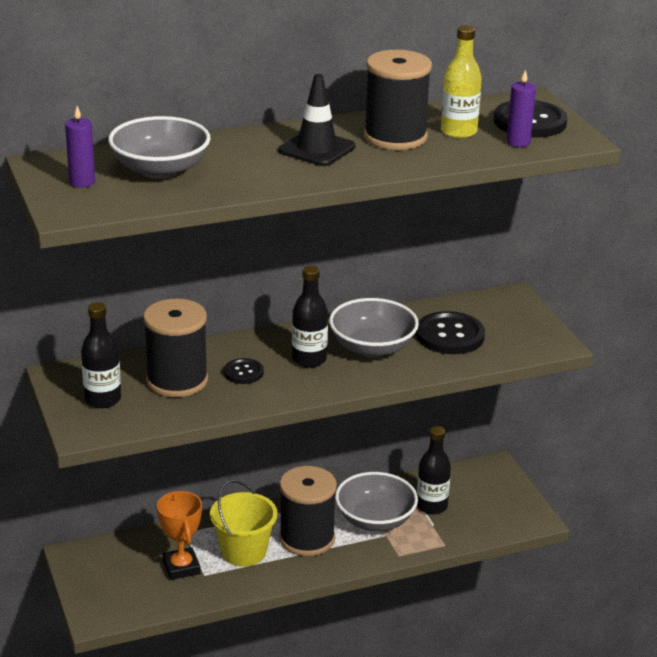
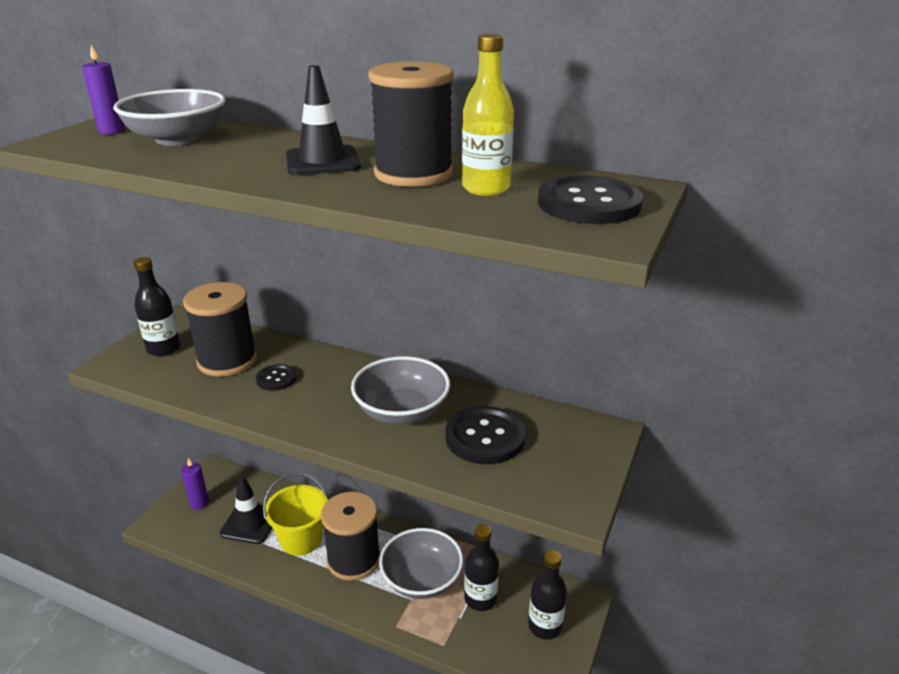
camera: 45 degrees right, 0 degrees up
(181, 567) = (250, 523): orange trophy -> black traffic cone
(309, 359) = (337, 394): black bottle -> black bottle (545, 626)
(518, 142) = (527, 216): purple candle -> purple candle (199, 503)

